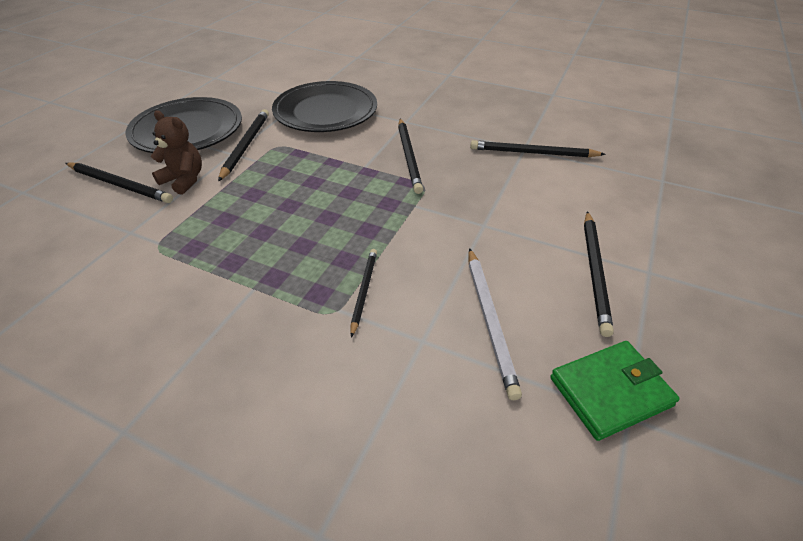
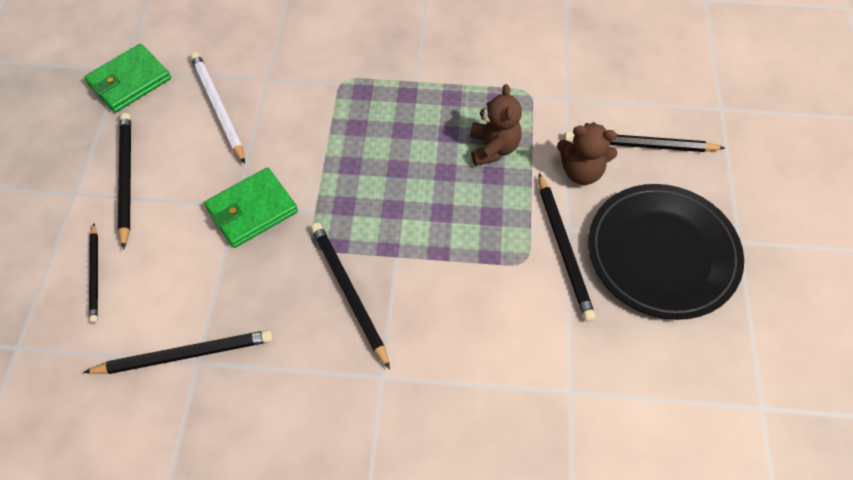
camera: 160 degrees right, 15 degrees up
(235, 211) = (493, 148): none -> brown teddy bear
(325, 112) = (512, 362): black plate -> none
(364, 291) = (326, 103): black pencil -> black pencil (95, 274)
(469, 218) = (252, 210): none -> green wallet

